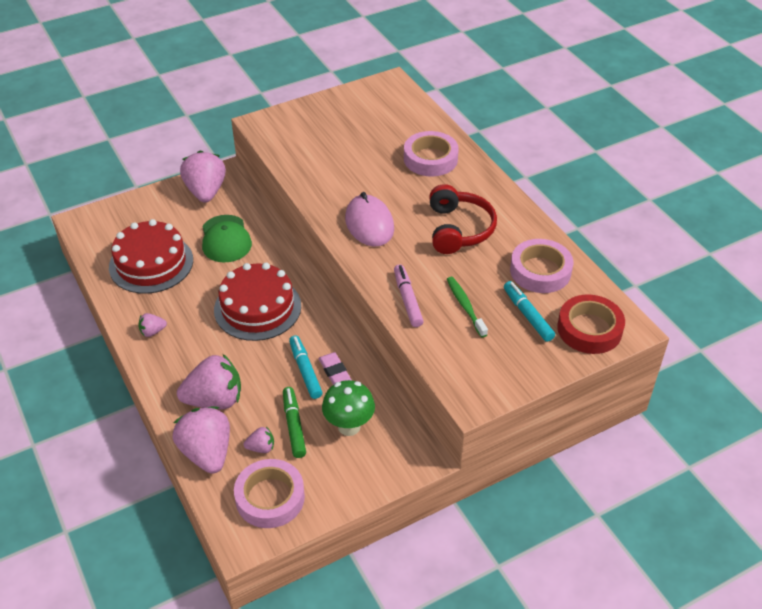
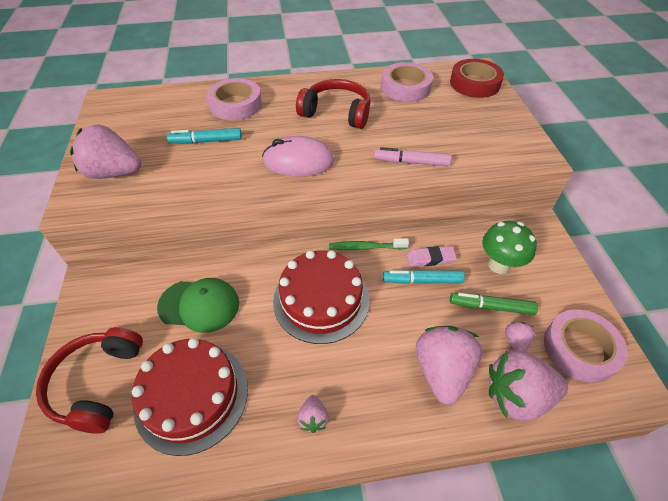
camera: 70 degrees left, 5 degrees up
(146, 215) = (97, 383): none -> red headphones
(206, 192) = (105, 307): pink strawberry -> pink strawberry (114, 173)
(465, 306) = (431, 133): green toothbrush -> green toothbrush (365, 247)
(527, 315) = (451, 105): turquoise marker -> turquoise marker (206, 141)

